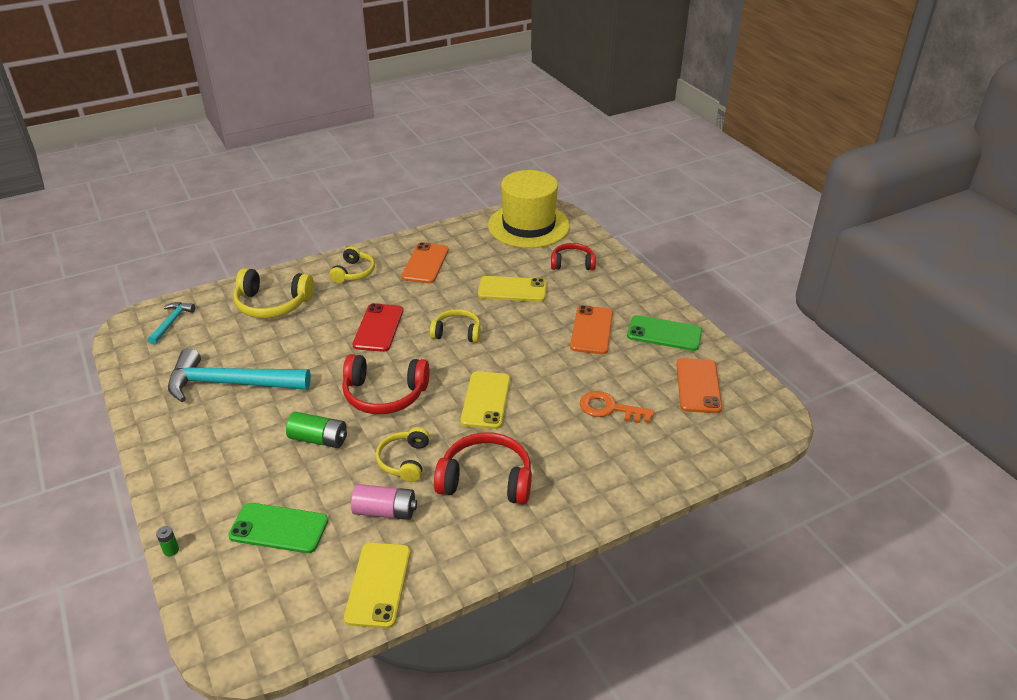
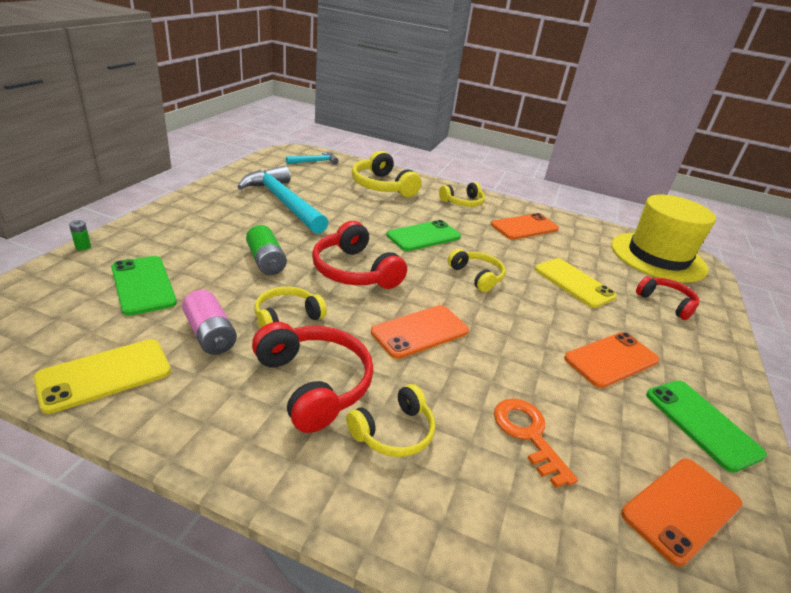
camera: 45 degrees right, 5 degrees down
(378, 328) = (424, 236): red phone -> green phone
(485, 400) = (420, 331): yellow phone -> orange phone
(558, 464) = (394, 432): none -> yellow headphones

